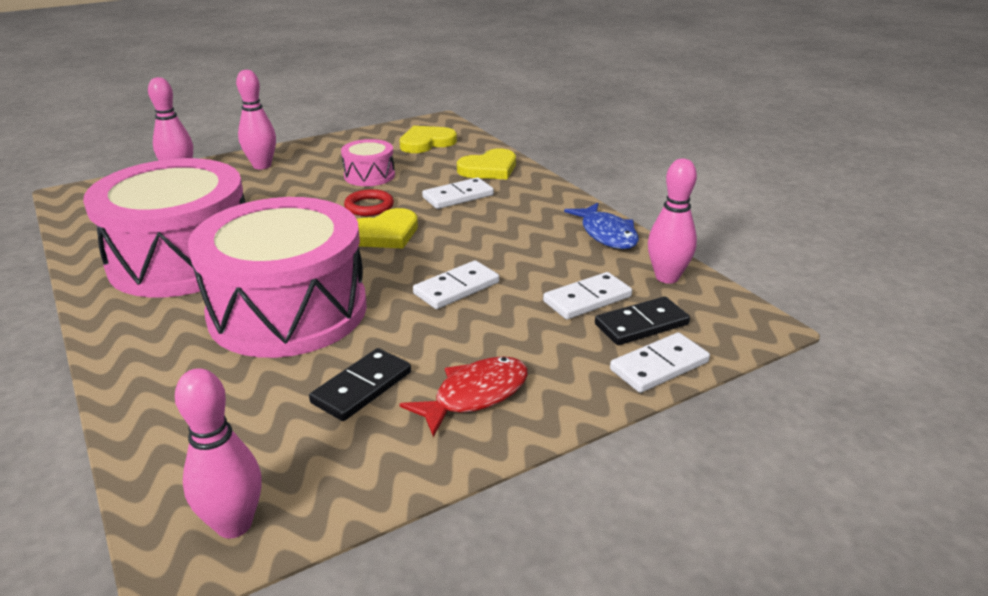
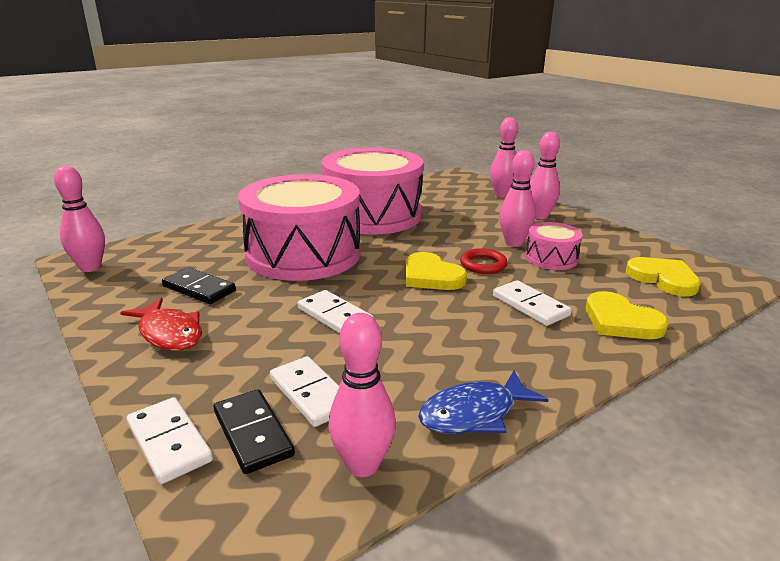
camera: 85 degrees right, 5 degrees down
(325, 187) = (514, 243): none -> pink bowling pin

